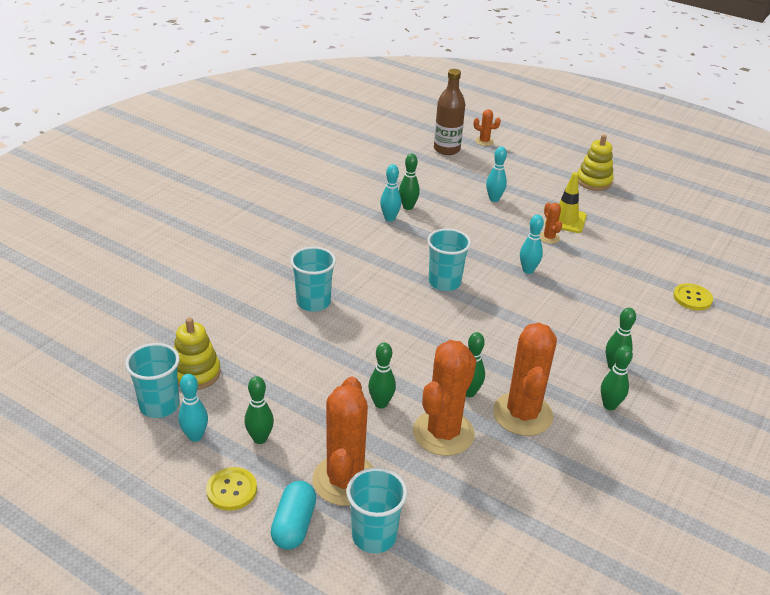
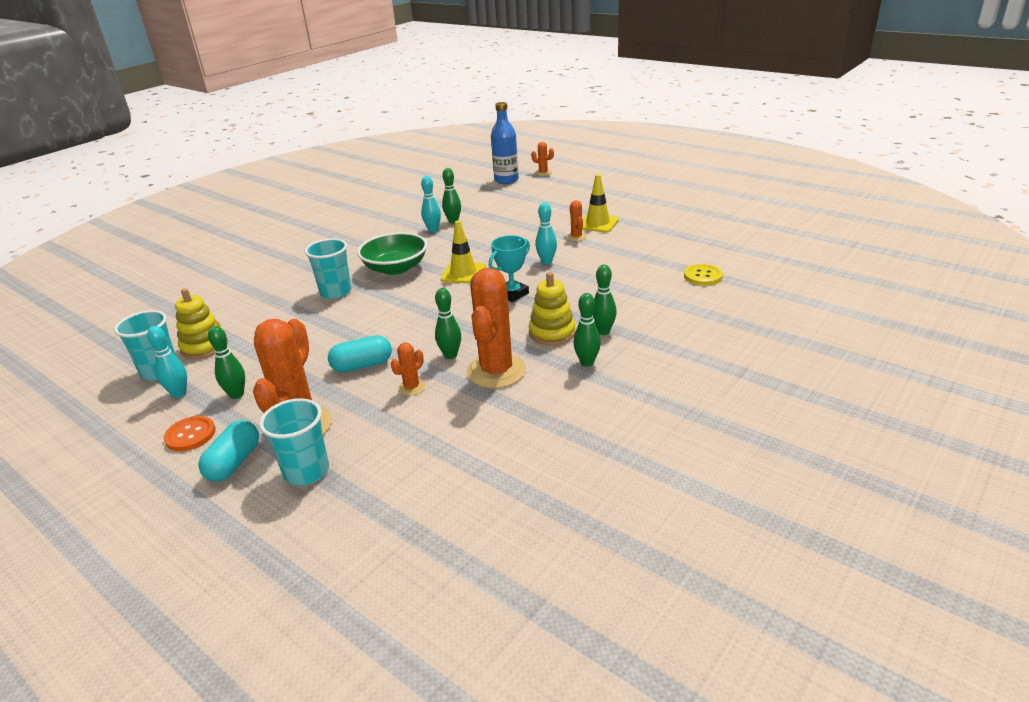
camera: 10 degrees right, 5 degrees down
(231, 490) = (190, 435): yellow button -> orange button
(367, 271) = (395, 268): none -> green bowl
(381, 403) = (362, 365): green bowling pin -> turquoise capsule
(443, 433) = (412, 387): orange cactus -> orange cactus, size x0.45
(444, 282) = (463, 273): turquoise cup -> yellow traffic cone
(446, 149) = (506, 180): brown bottle -> blue bottle
(494, 199) = (535, 212): turquoise bowling pin -> none
(506, 313) = (512, 294): none -> turquoise trophy
(593, 181) = (635, 195): yellow stacking toy -> yellow stacking toy (552, 333)

